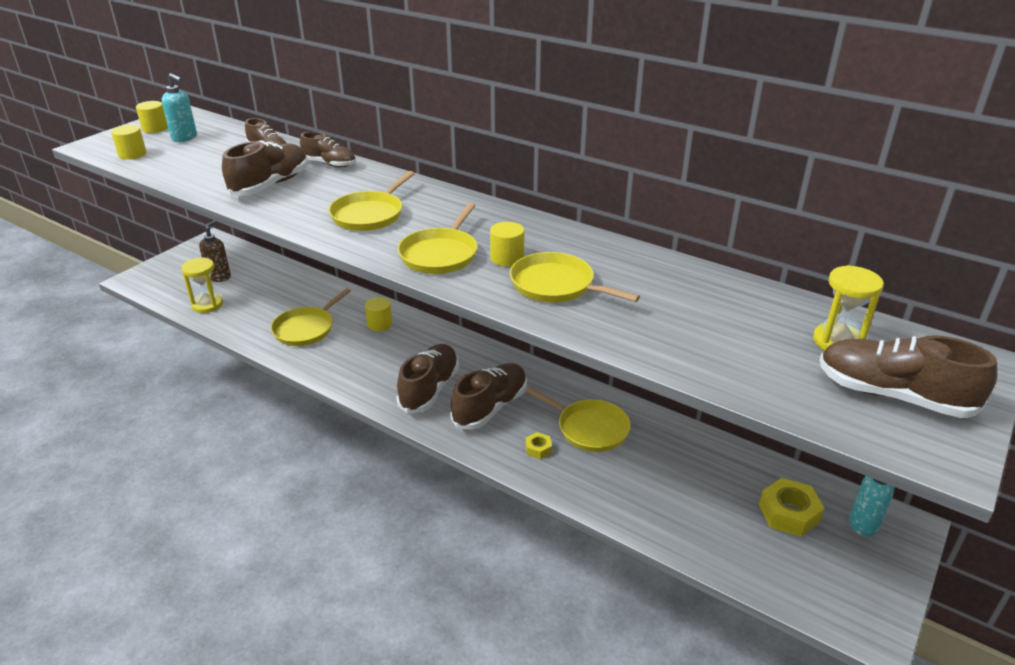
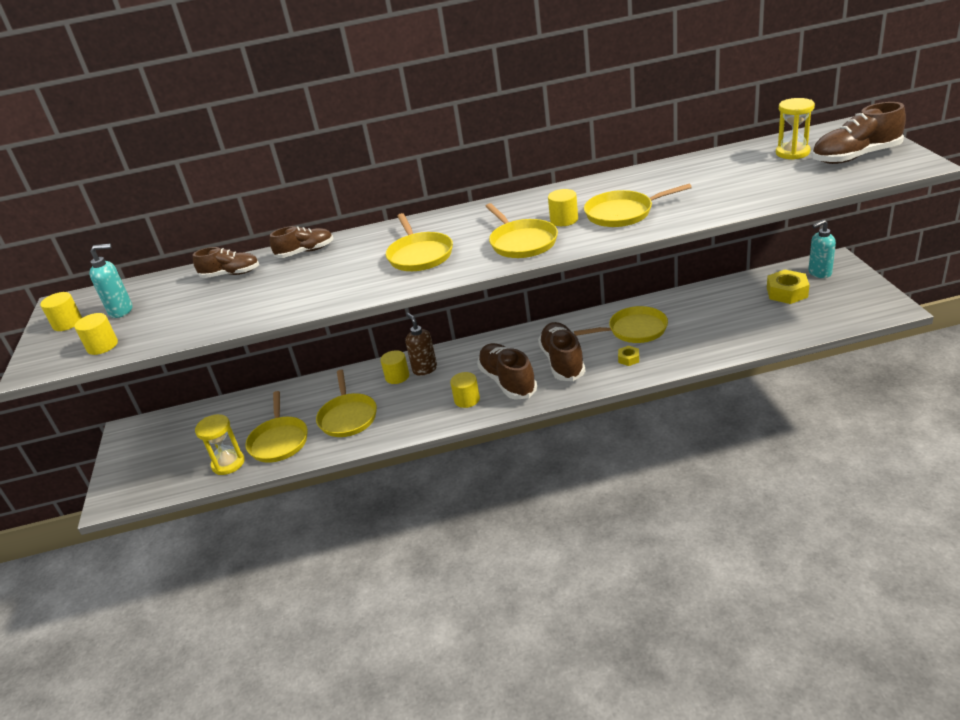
camera: 40 degrees left, 0 degrees up
(219, 277) = (196, 443): brown soap dispenser -> brown soap dispenser (424, 369)
(250, 313) = (279, 441): none -> yellow pan
(270, 185) = (295, 286): brown shoe -> none
(383, 379) = (467, 399): none -> yellow cylinder

